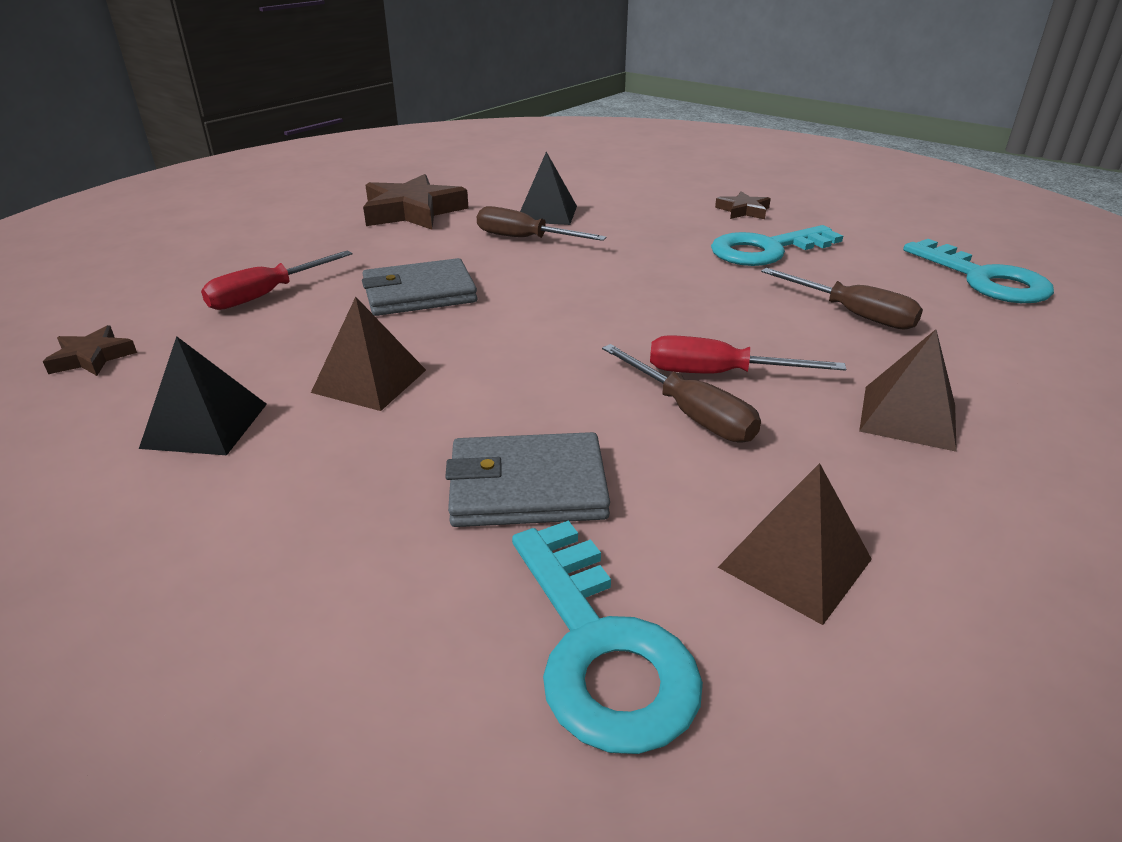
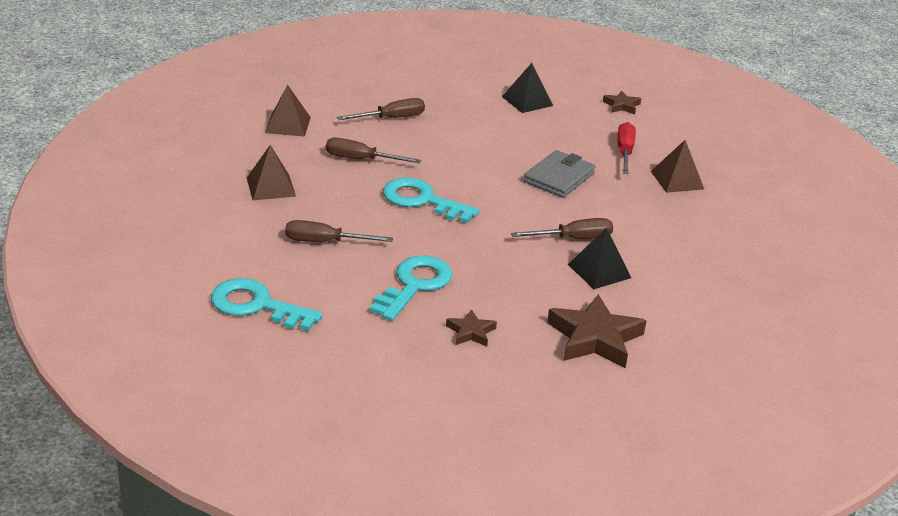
camera: 140 degrees right, 0 degrees up
(369, 381) = (502, 132): brown pyramid -> brown pyramid (677, 180)
(413, 211) = (683, 239): brown star -> brown star (594, 338)
(527, 487) = (391, 118): grey wallet -> brown screwdriver
(600, 648) = (327, 93): turquoise key -> turquoise key (422, 200)
(718, 374) = (365, 181): red screwdriver -> none

